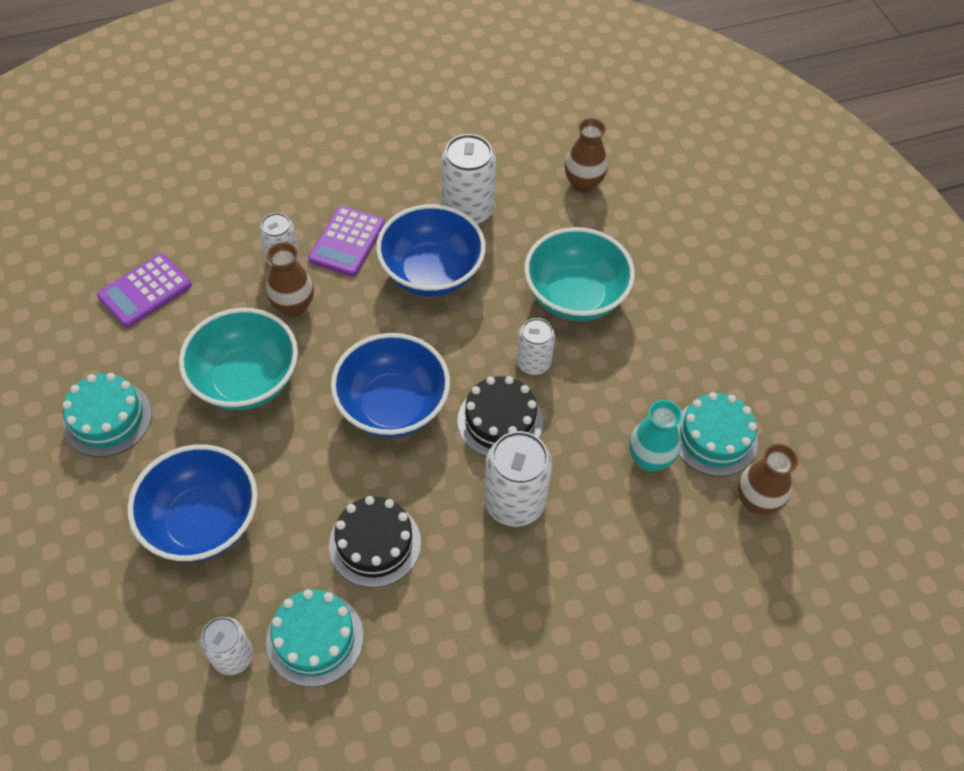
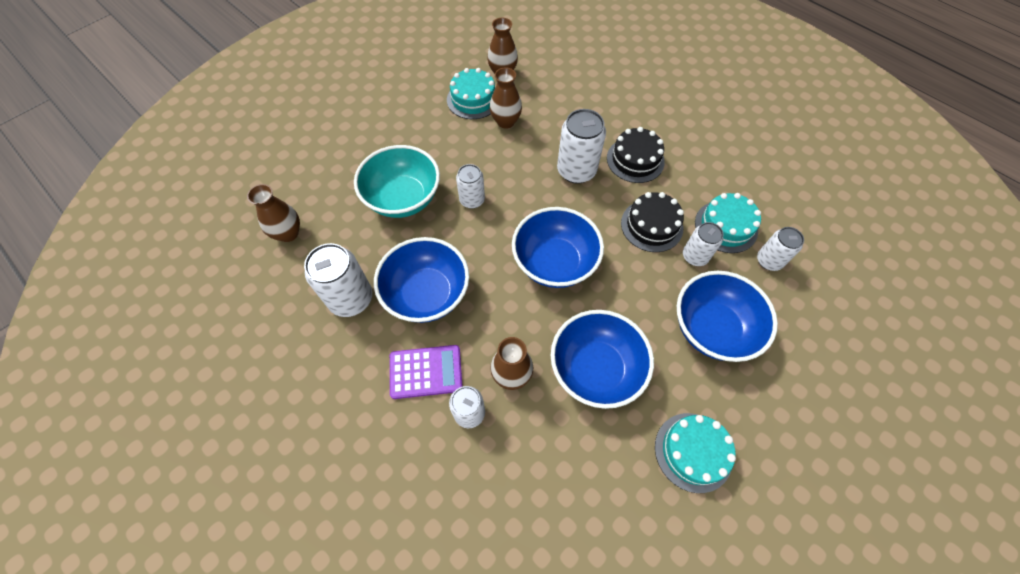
camera: 115 degrees left, 5 degrees up
(145, 291) = (566, 513): purple calculator -> none
(246, 380) = (595, 369): turquoise bowl -> blue bowl
(300, 566) = (695, 256): none -> white can
(500, 421) = (527, 199): black cake -> black cake (635, 160)
(649, 459) = (505, 122): turquoise vase -> brown vase

